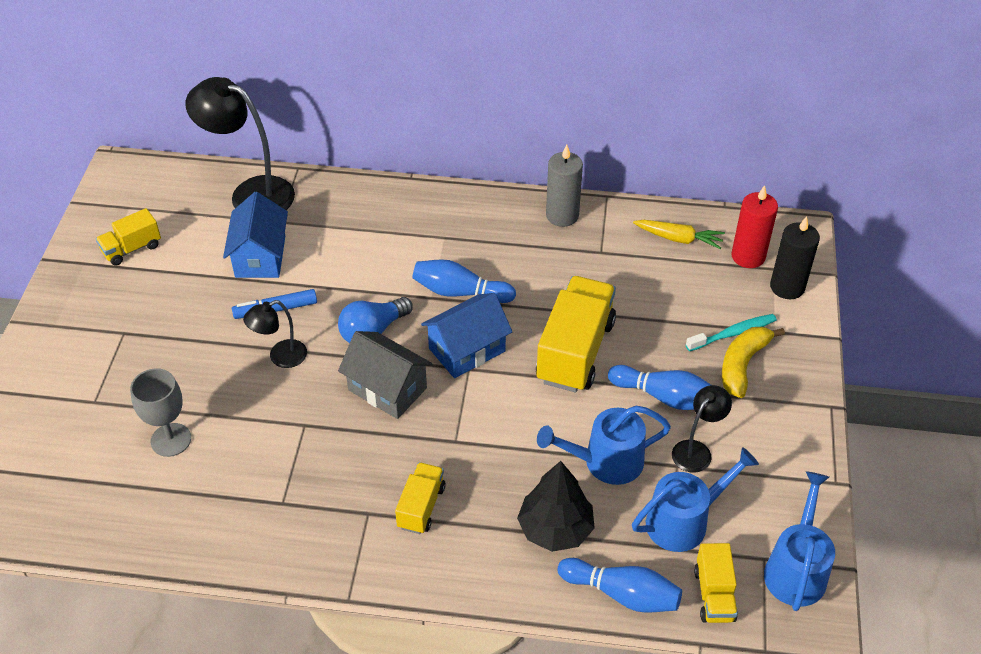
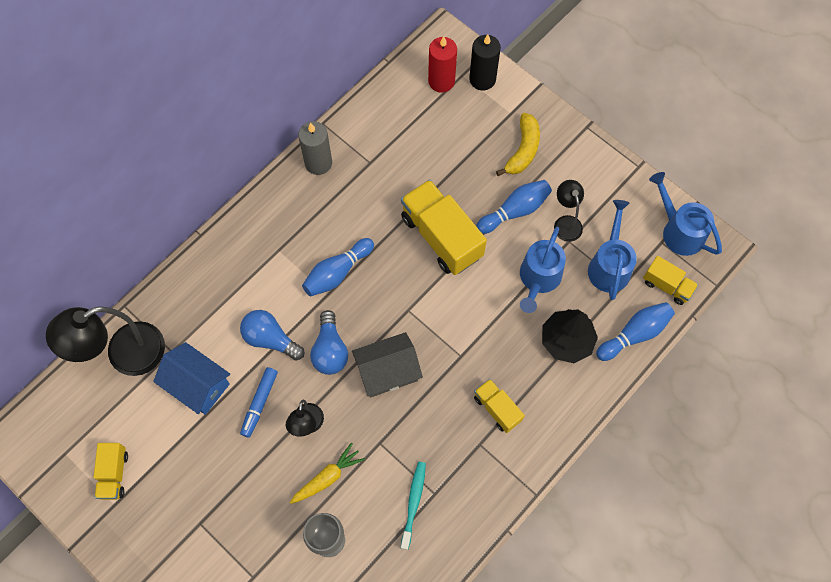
camera: 55 degrees left, 20 degrees up
(348, 281) = (270, 339): none -> blue light bulb
(467, 350) = (391, 301): blue house -> none
(679, 239) = (395, 109): yellow carrot -> yellow carrot (328, 477)
(733, 333) = (495, 137): turquoise toothbrush -> turquoise toothbrush (413, 503)
(742, 365) = (523, 150): yellow banana -> yellow banana turned 135 degrees counterclockwise

